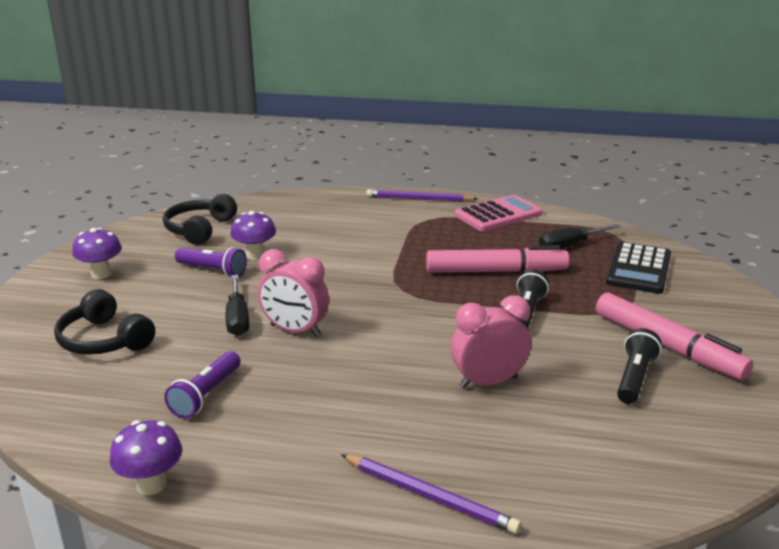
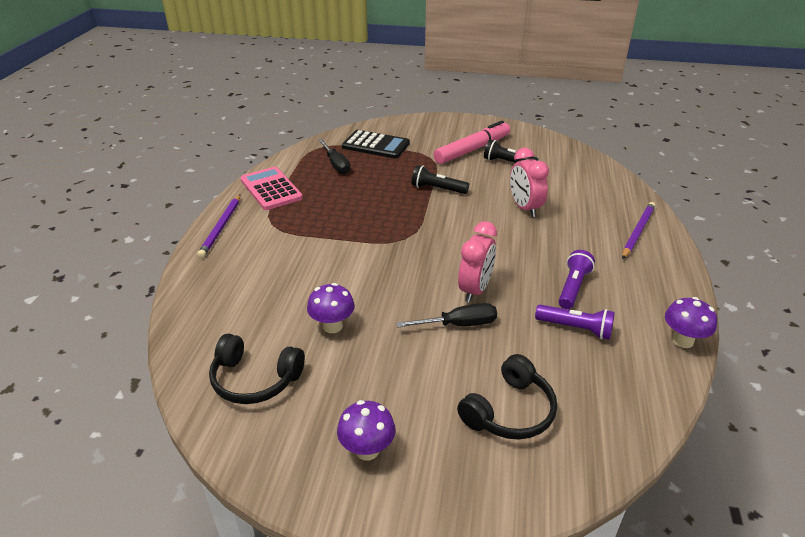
camera: 90 degrees left, 10 degrees up
(213, 270) = (364, 353): purple flashlight -> purple flashlight (573, 287)
(496, 271) = (376, 196): pink marker -> none

